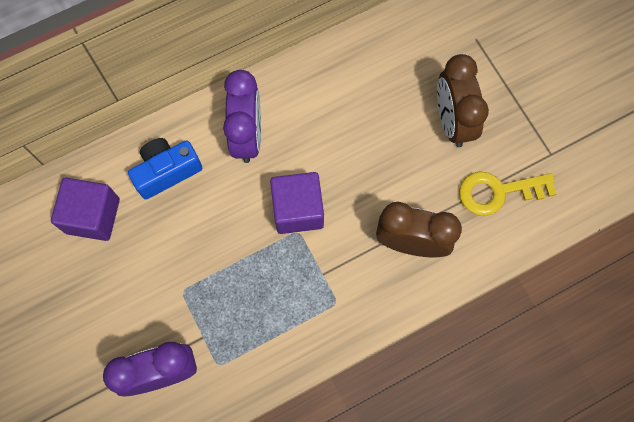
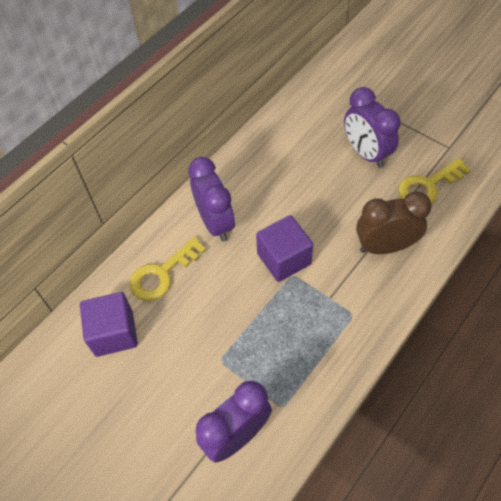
camera: 20 degrees left, 15 degrees down
(167, 171) = (162, 274): blue camera -> yellow key
(452, 121) = (366, 153): brown clock -> purple clock

